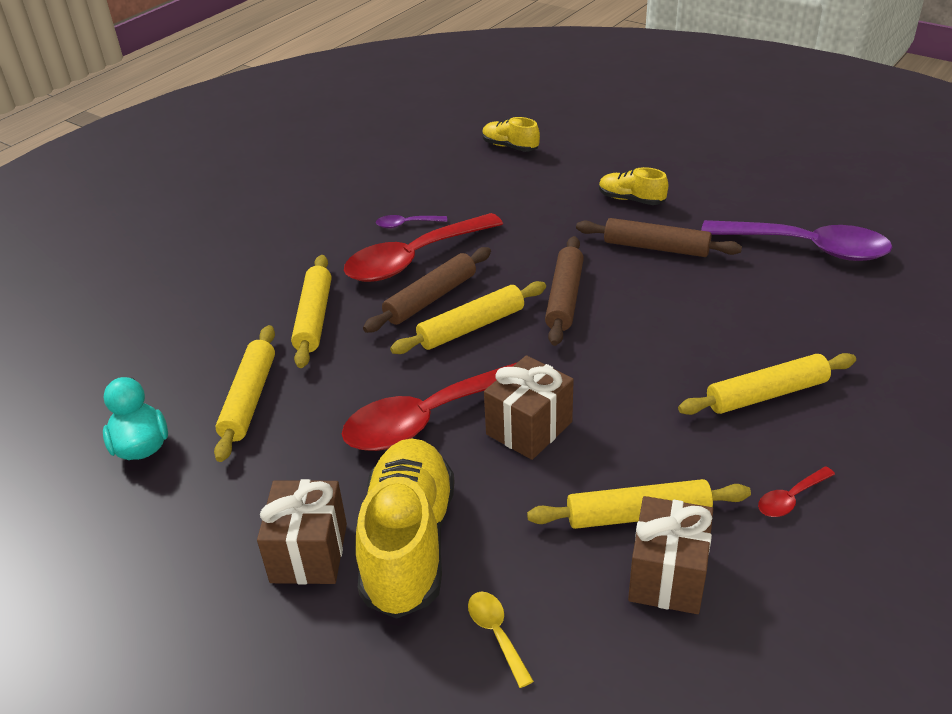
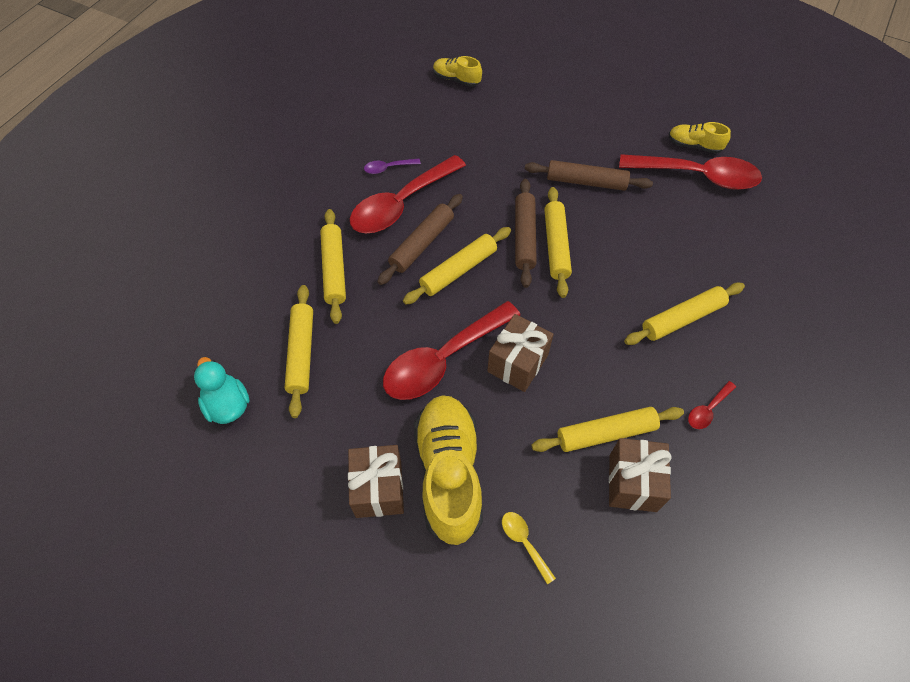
camera: 10 degrees left, 20 degrees up
(604, 309) = (556, 246): none -> yellow rolling pin
(631, 199) = (560, 133): yellow shoe -> yellow shoe (694, 146)
(807, 248) = (698, 176): purple spoon -> red spoon

